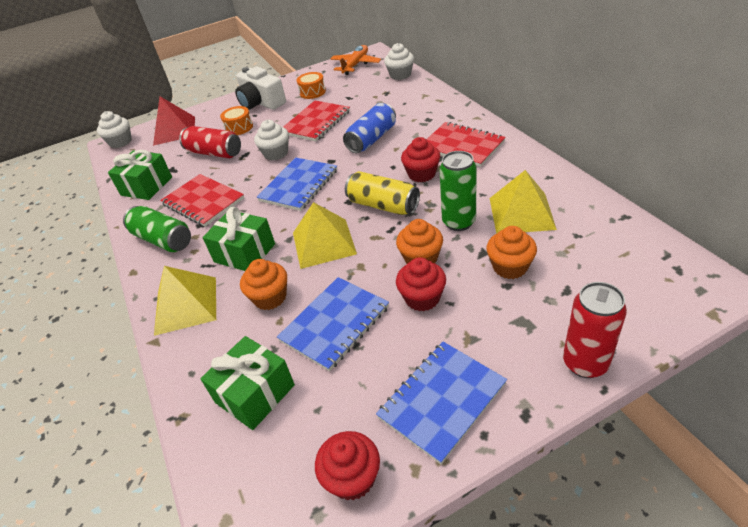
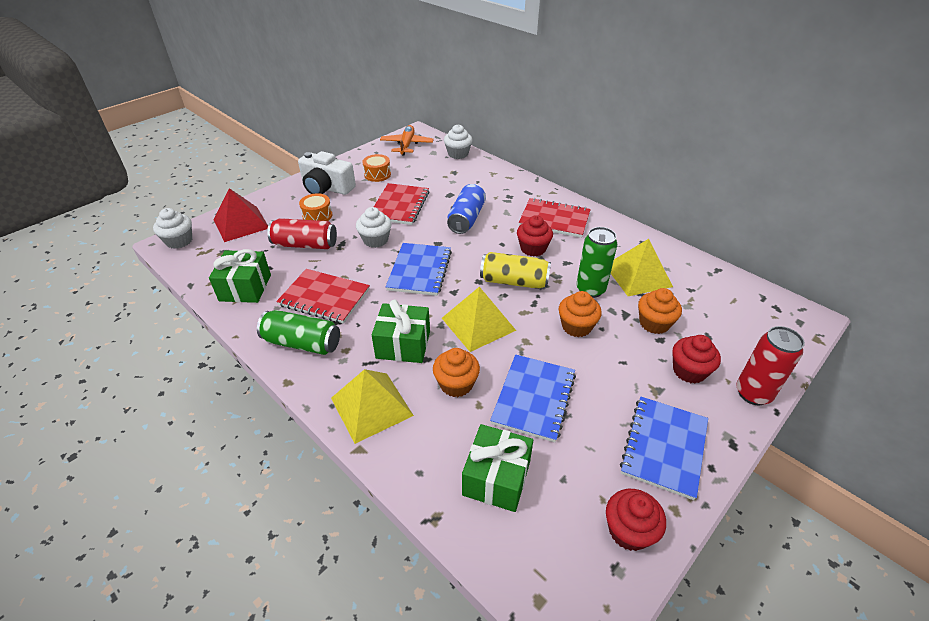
camera: 25 degrees left, 0 degrees up
(422, 298) = (597, 362): red cupcake -> red cupcake (689, 371)

